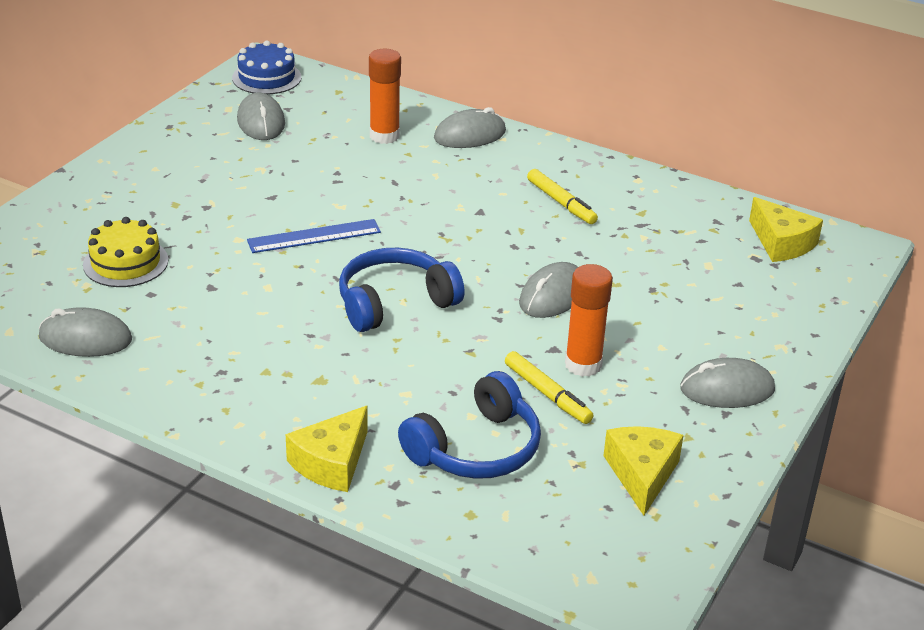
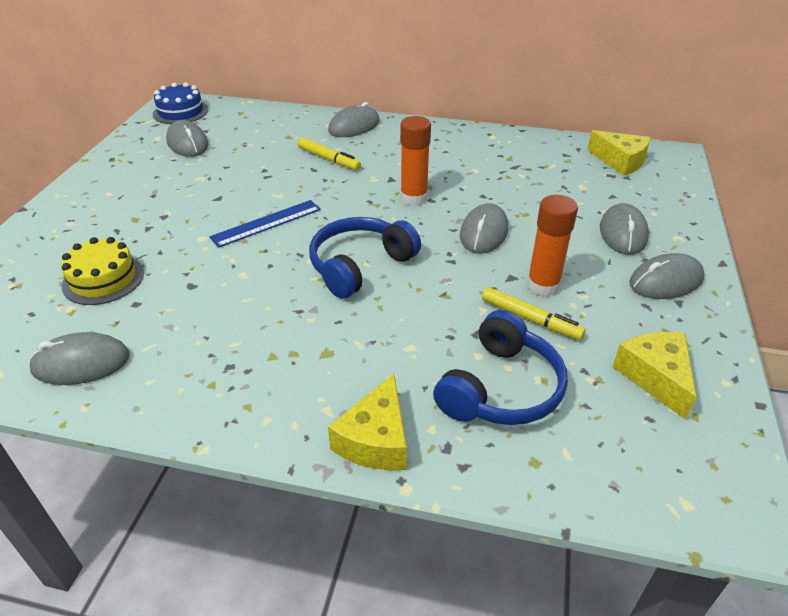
camera: 15 degrees left, 5 degrees up
(384, 136) = (290, 137): orange glue stick -> orange glue stick (414, 198)
(561, 203) = (448, 162): yellow marker -> yellow marker (328, 159)
(717, 329) = (623, 233): none -> grey mouse

